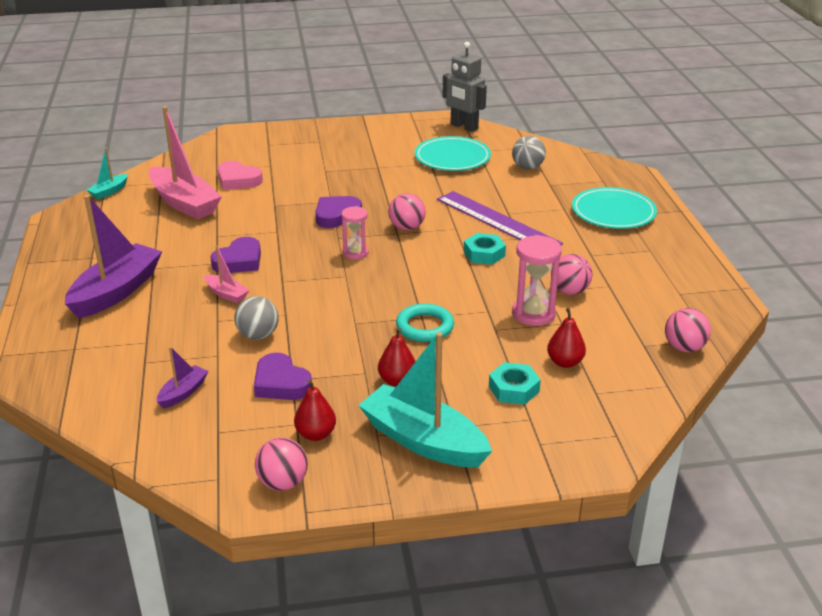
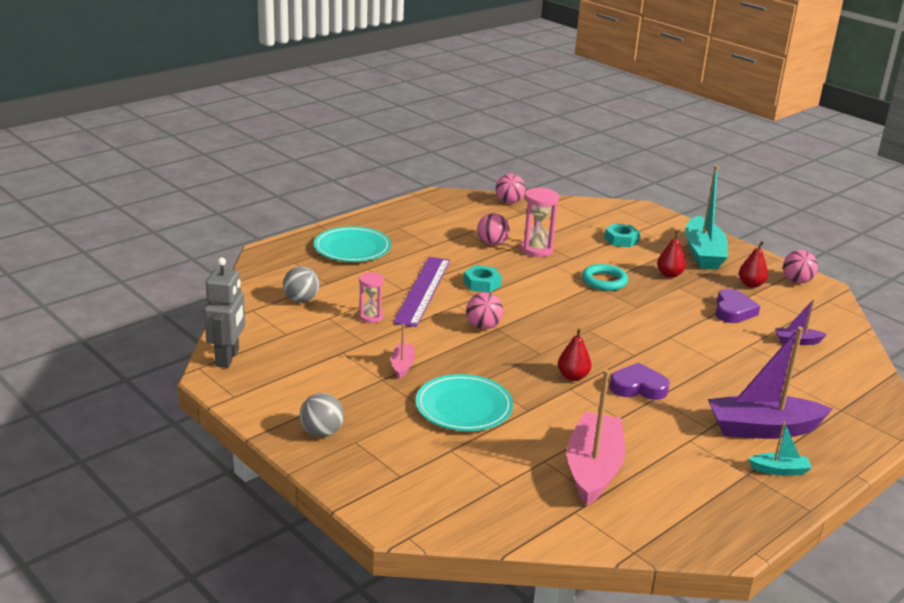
camera: 125 degrees left, 5 degrees down
(109, 191) = (639, 540): turquoise boat -> turquoise boat (779, 470)
(226, 294) = (686, 372): pink boat -> pink boat (402, 365)
(238, 180) = (507, 457): pink heart -> none
(258, 335) = (706, 338): grey ball -> grey ball (321, 433)
(336, 215) = (504, 368): purple heart -> none
(355, 253) = (552, 337): pink hourglass -> pink hourglass (370, 317)
(452, 158) = (317, 343): turquoise plate -> turquoise plate (463, 407)
(565, 362) = (574, 231): red pear -> red pear (573, 376)

